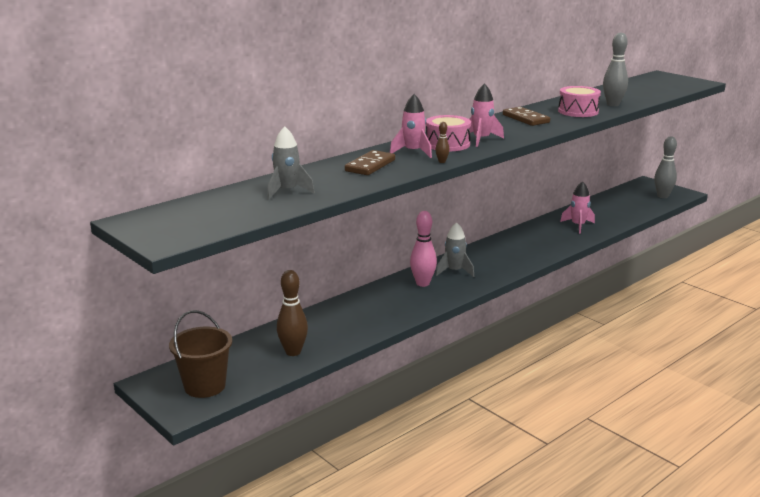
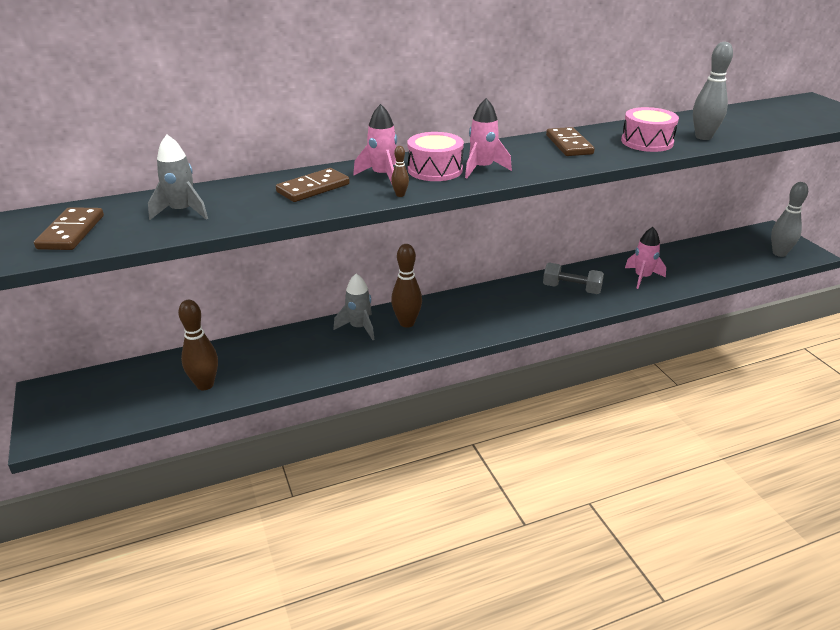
camera: 20 degrees right, 10 degrees up
(205, 386) = (88, 408): brown bucket -> none
(215, 214) = (71, 232): none -> brown domino
(422, 283) = (407, 323): pink bowling pin -> brown bowling pin
(454, 271) = (453, 313): grey rocket -> grey rocket (359, 327)
(531, 241) = (571, 289): none -> grey dumbbell

